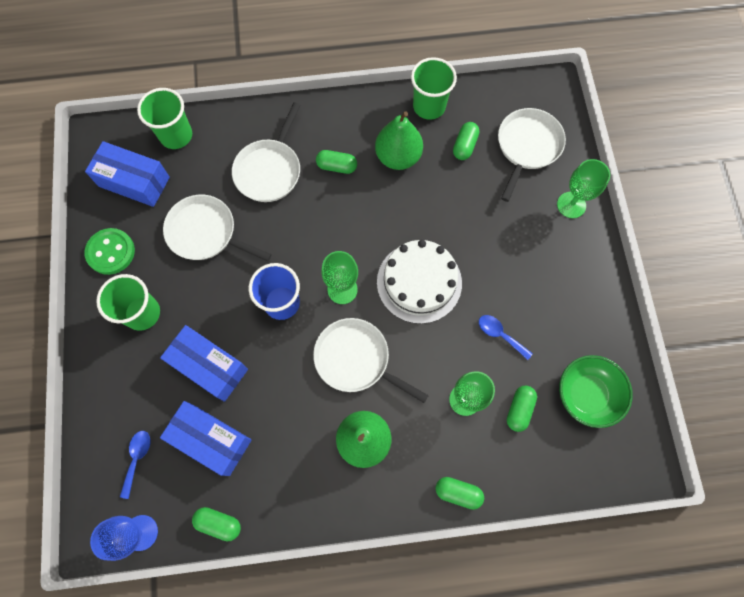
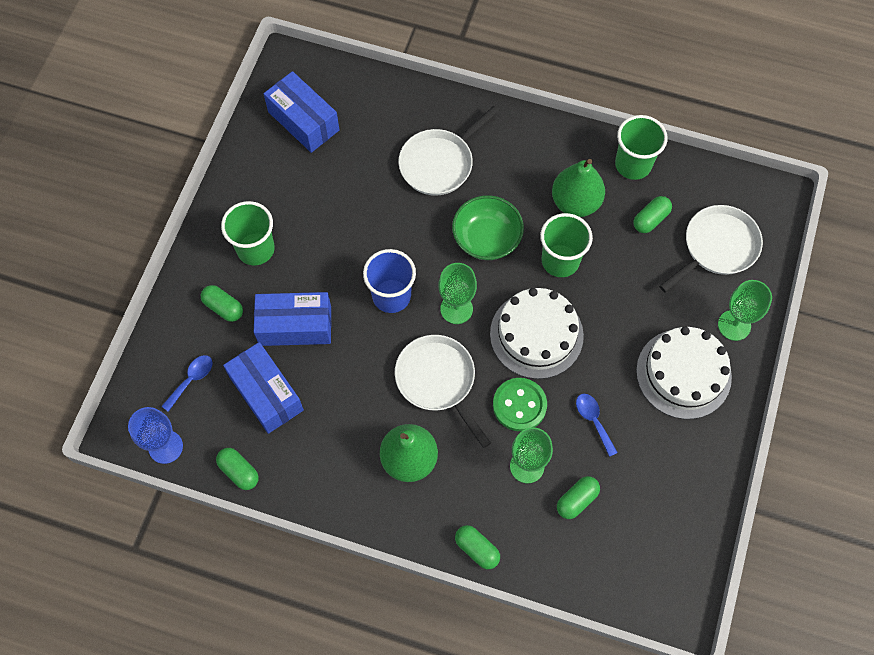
camera: 25 degrees right, 5 degrees down
(111, 252) = (252, 179): green button -> green button (519, 405)
(176, 135) = (364, 92): green cup -> green cup (560, 261)
(206, 233) = (349, 198): white pan -> none
(209, 367) = (295, 326): blue box -> blue box turned 60 degrees counterclockwise
(337, 166) = (508, 187): green capsule -> green capsule (223, 307)
(551, 262) = (683, 373): none -> white cake
(586, 394) = (653, 517): green bowl -> green bowl (486, 238)

